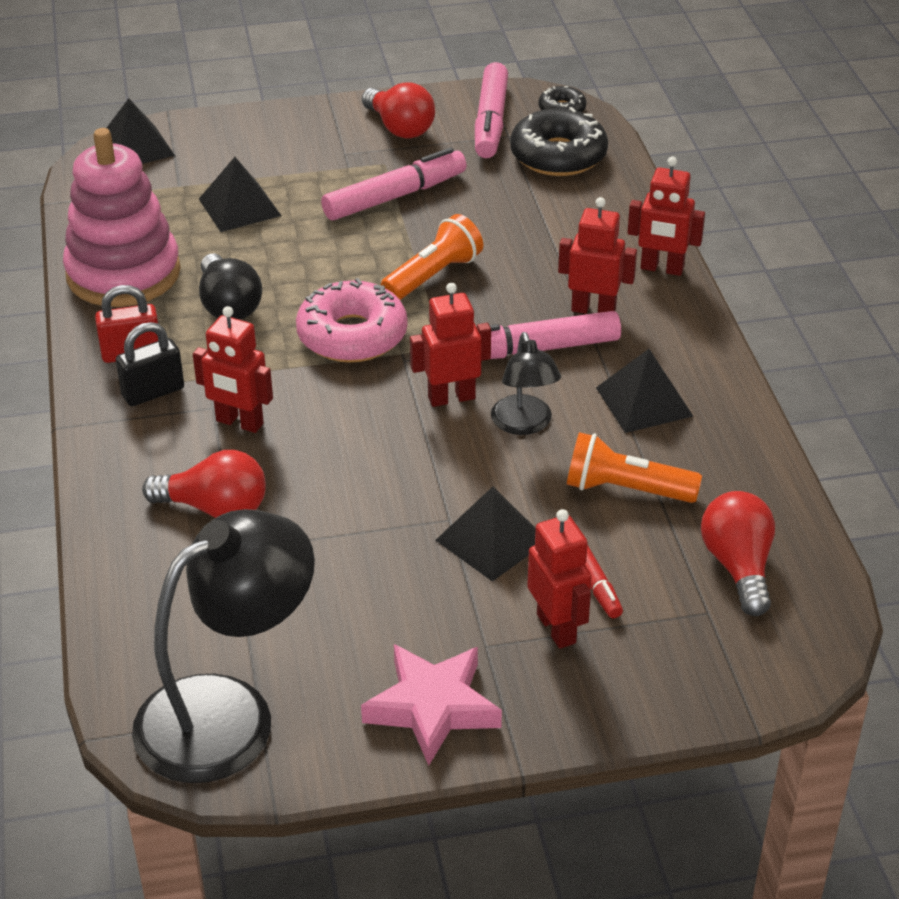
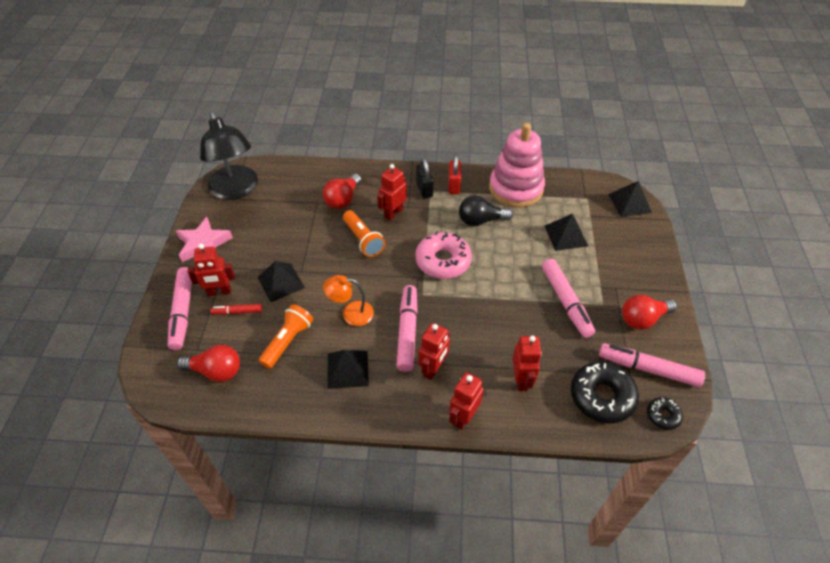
camera: 105 degrees right, 10 degrees up
(433, 276) = (484, 303): orange flashlight -> orange flashlight (363, 240)
(451, 398) = (382, 289): red robot -> red robot (521, 380)
(524, 424) = (351, 313): black lamp -> orange lamp
(634, 669) = (182, 312): none -> pink marker

